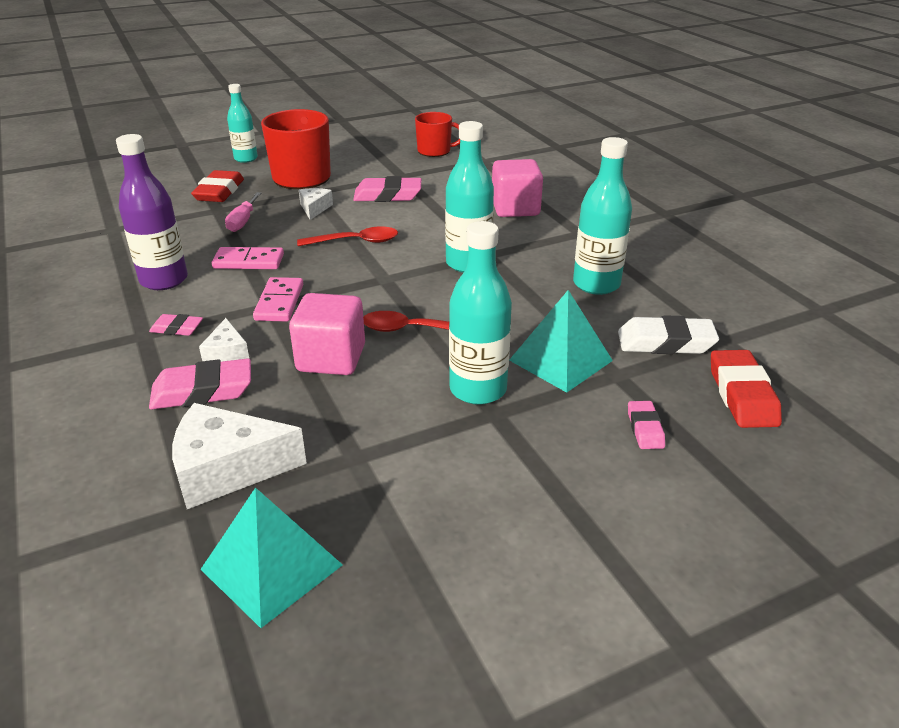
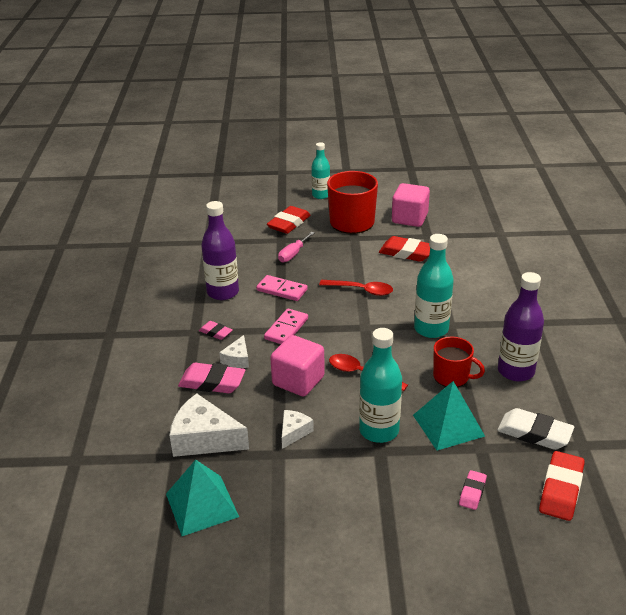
camera: 25 degrees right, 0 degrees up
(314, 208) = (347, 253): white cheese -> white cheese (294, 432)
(387, 195) = (406, 253): pink eraser -> red eraser
(435, 151) = (467, 216): red mug -> red mug (452, 377)
(515, 208) = (497, 287): pink cube -> pink cube (409, 218)
(596, 284) = (515, 371): turquoise bottle -> purple bottle

